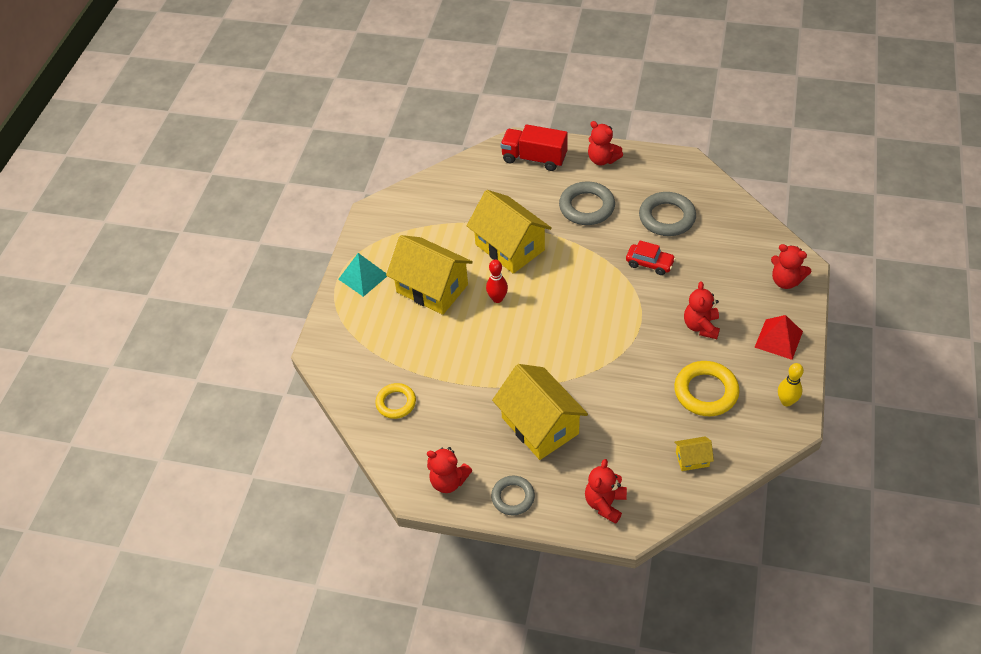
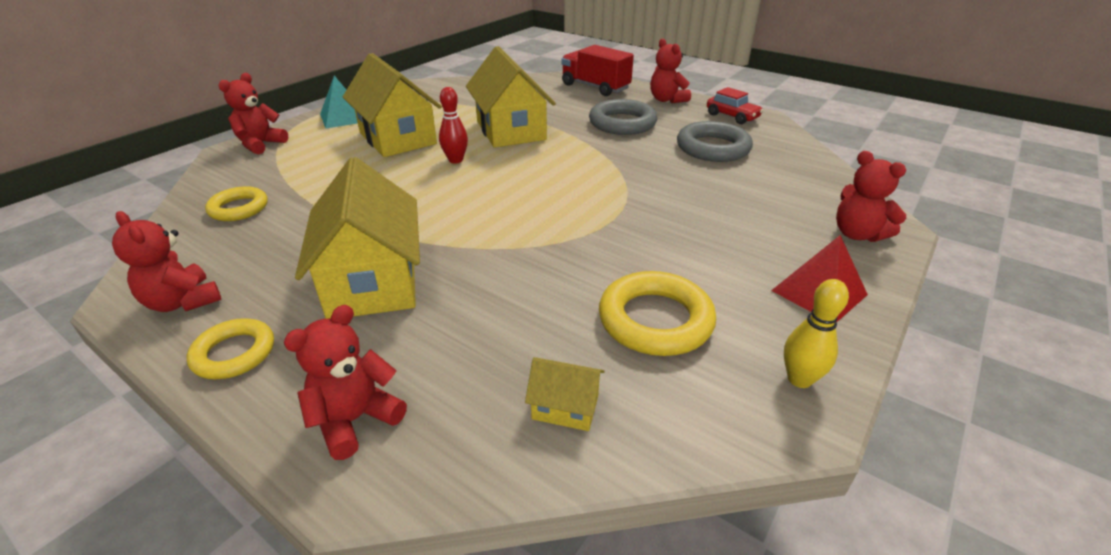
camera: 20 degrees right, 15 degrees down
(513, 497) = (234, 353): grey ring -> yellow ring
(649, 263) = (664, 175): red car -> red car (732, 116)
(701, 326) = (696, 246): red teddy bear -> red teddy bear (260, 144)

